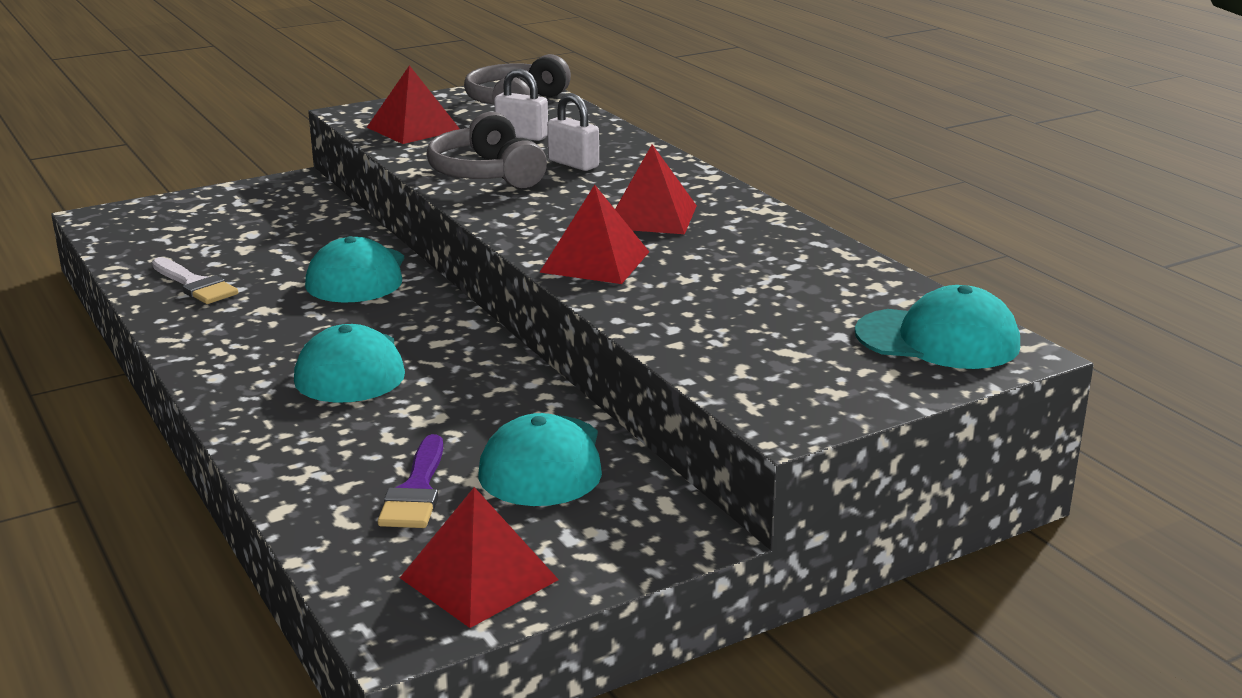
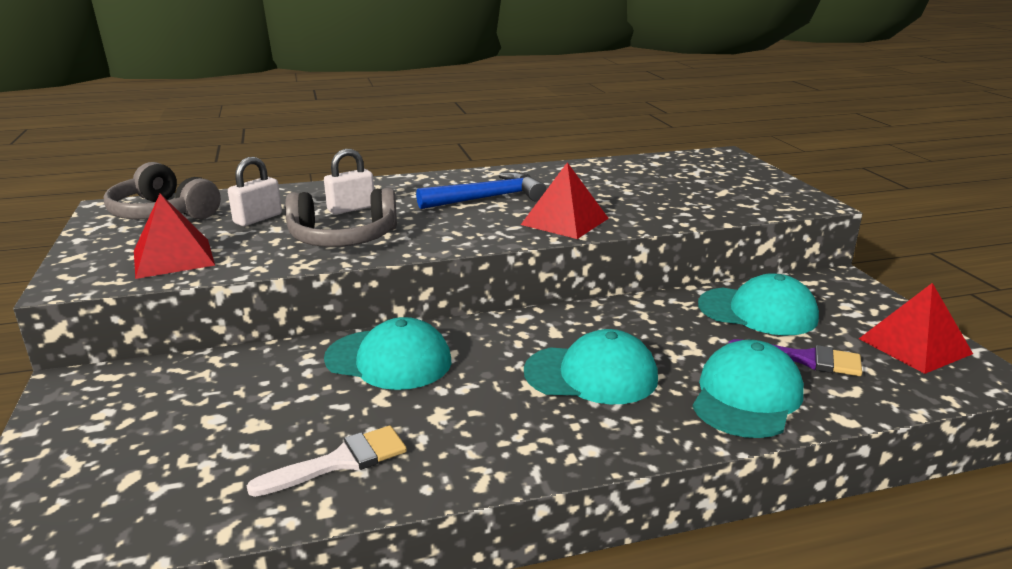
camera: 75 degrees left, 0 degrees up
(651, 216) = (488, 198): red pyramid -> blue hammer
(938, 339) = (708, 163): turquoise cap -> turquoise cap (746, 396)

